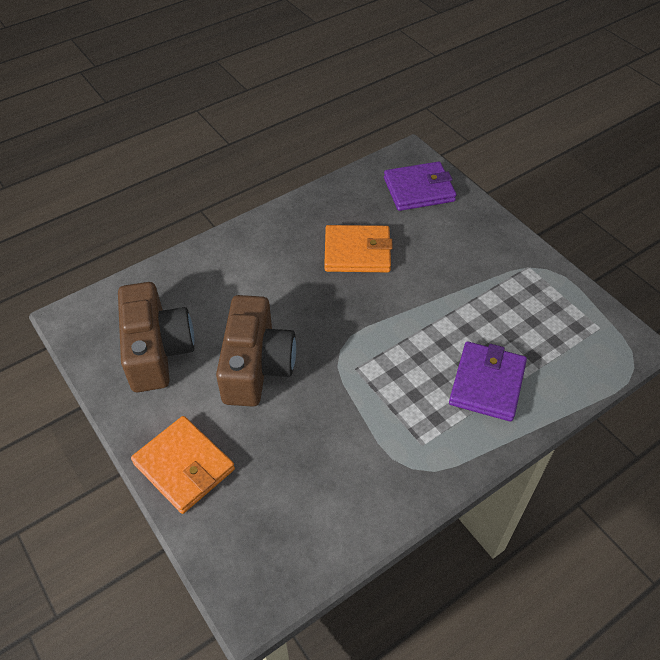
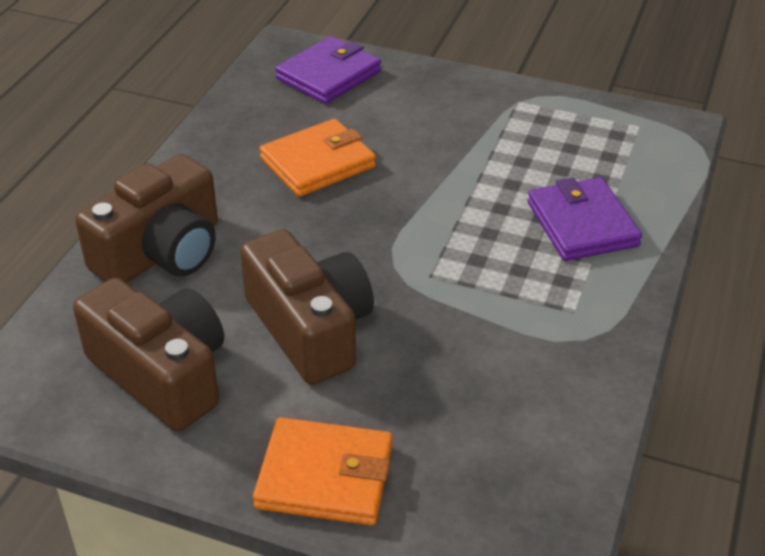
camera: 35 degrees left, 10 degrees down
(220, 270) = (161, 252): none -> brown camera

